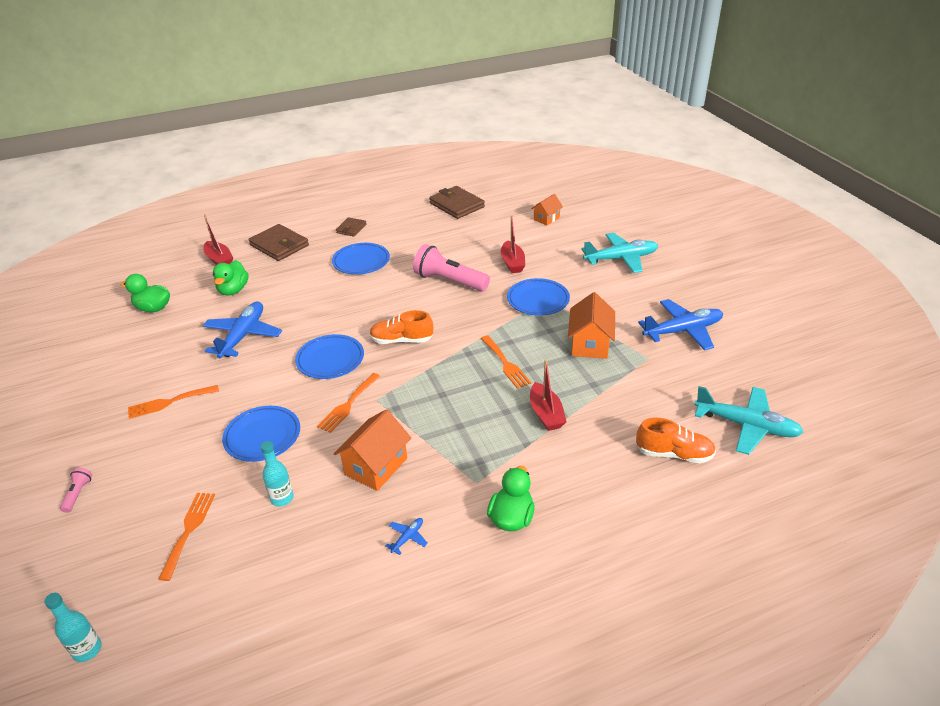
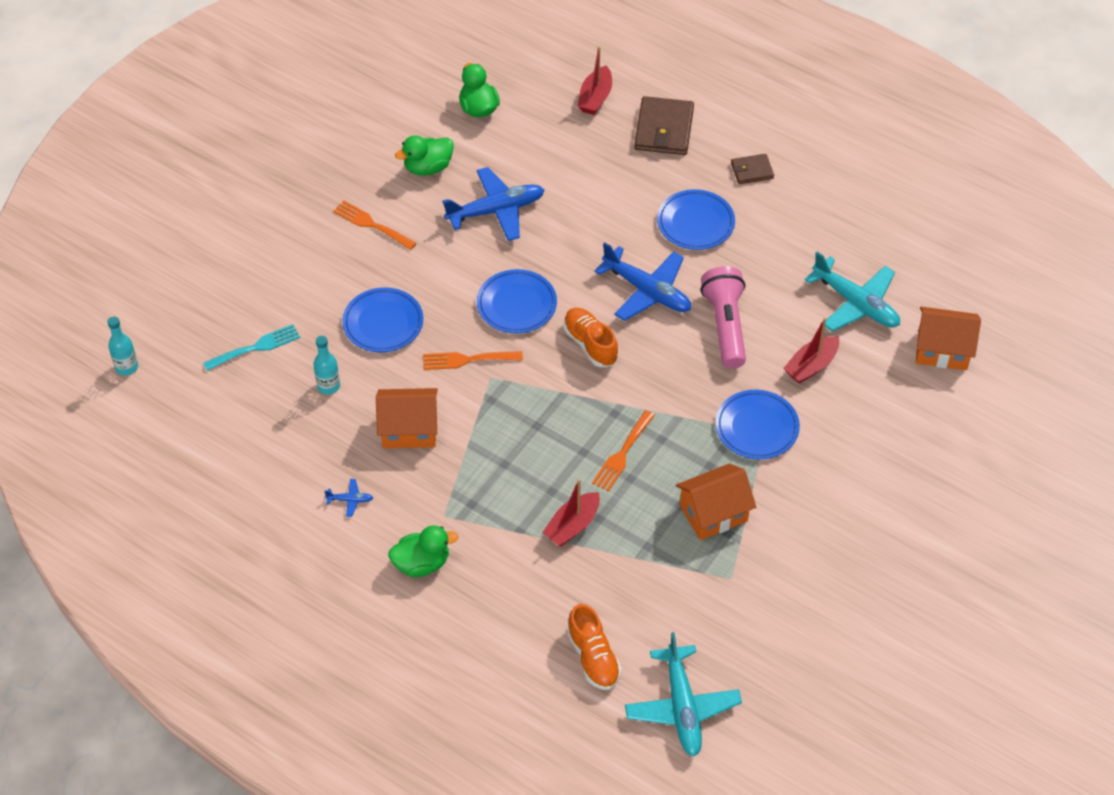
camera: 55 degrees right, 15 degrees up
(78, 494) = (238, 247): pink flashlight -> none
(189, 530) = (256, 347): orange fork -> turquoise fork
(233, 290) = (556, 149): green duck -> green duck (428, 167)
(457, 205) = (893, 241): brown wallet -> none
(546, 218) = (942, 350): orange house -> orange house, size x1.62
(621, 259) = (912, 471): turquoise plane -> turquoise plane (856, 303)
(683, 331) = (807, 592): blue plane -> blue plane (647, 291)

